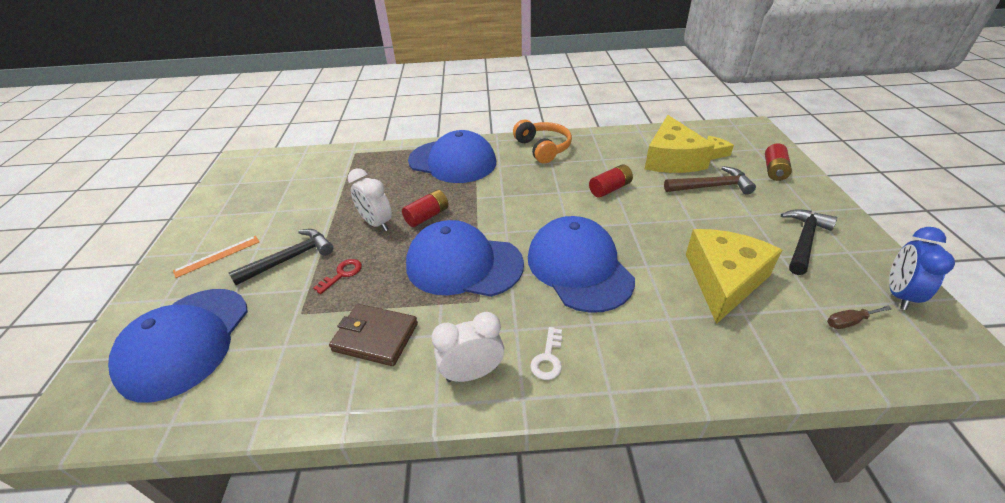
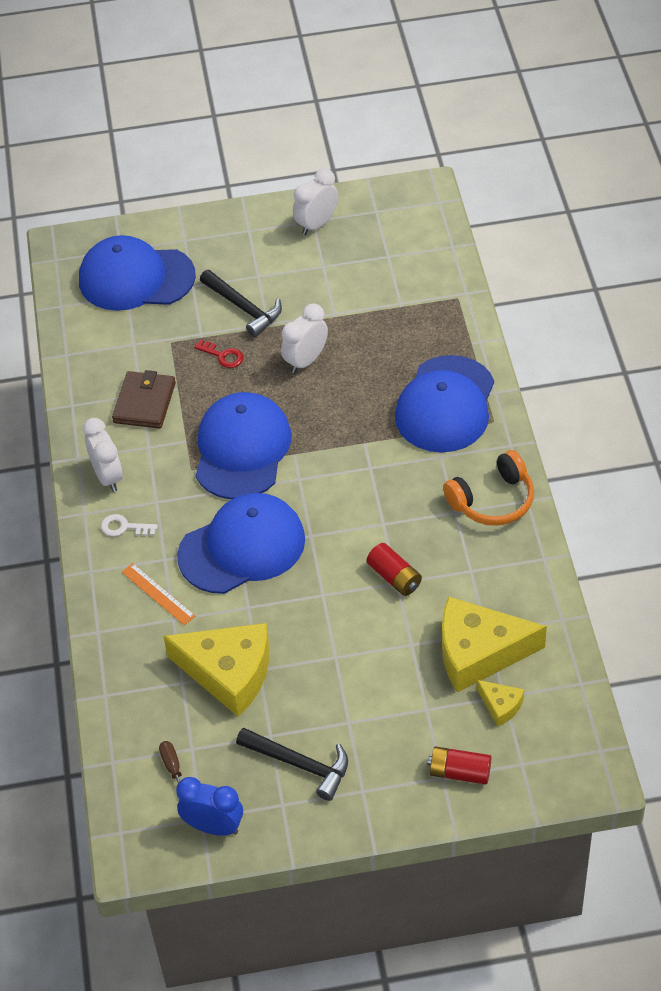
camera: 85 degrees right, 10 degrees up
(217, 256) = (244, 251): orange ruler -> orange ruler (158, 594)
(224, 212) = (316, 224): none -> white clock
(427, 216) = (322, 403): red battery -> none
(711, 187) = (410, 689): brown hammer -> none

